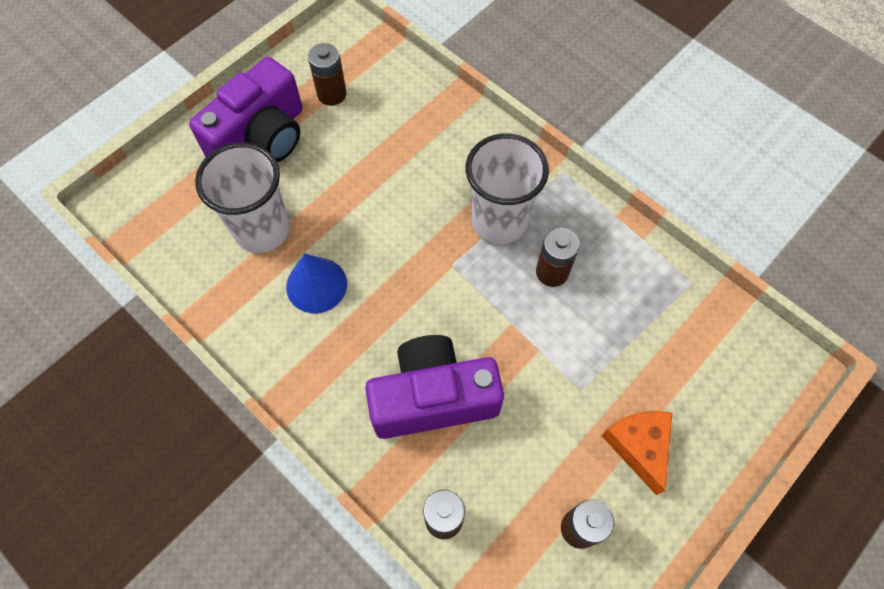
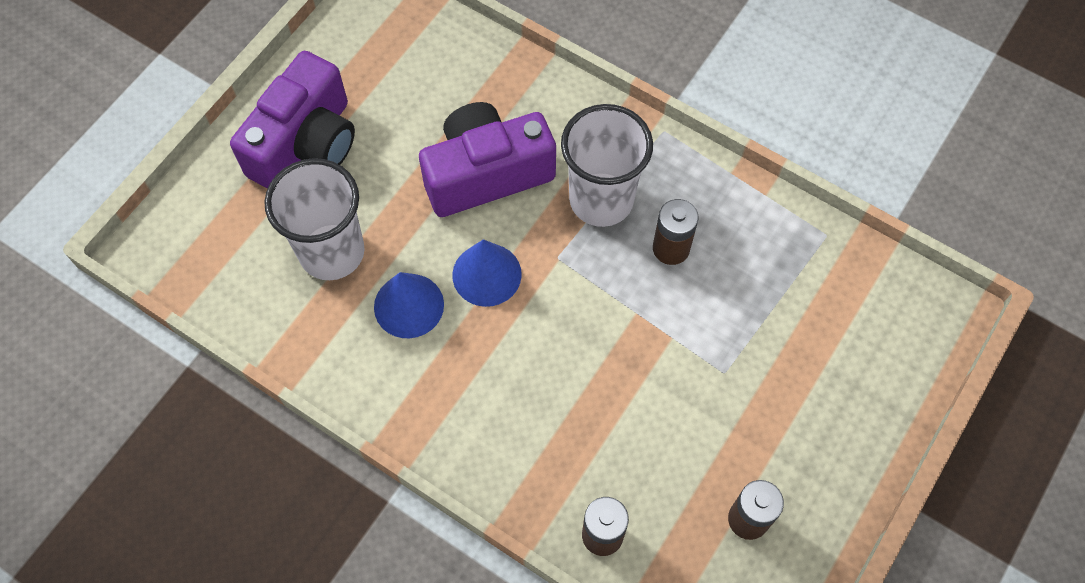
camera: 10 degrees left, 0 degrees up
(331, 94) = (377, 79): brown battery -> none
(388, 269) = (487, 274): none -> blue cone
(433, 397) = (565, 408): purple camera -> purple camera (486, 173)
(638, 446) = (797, 422): orange cheese -> none

